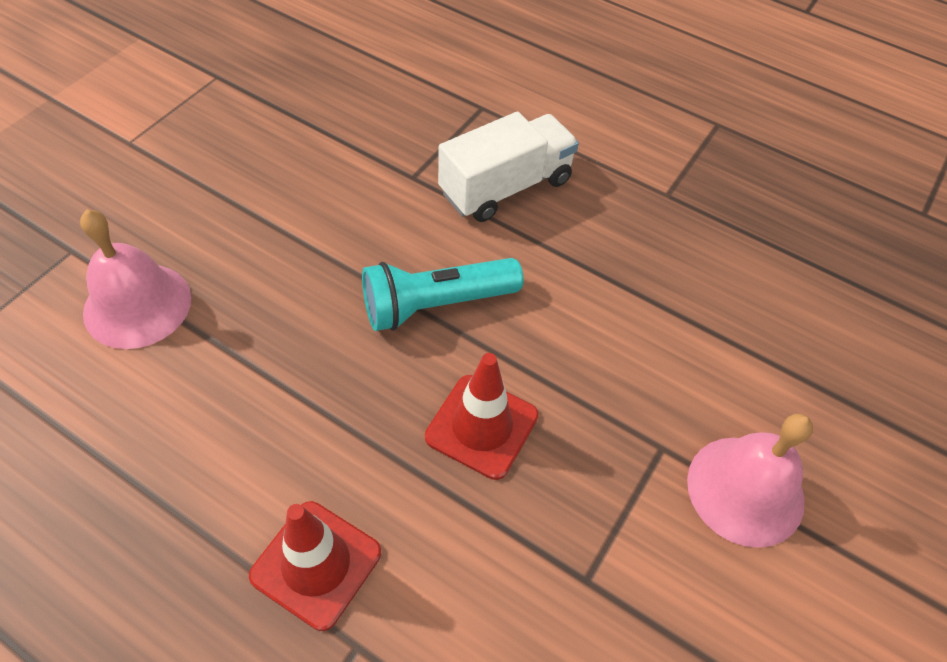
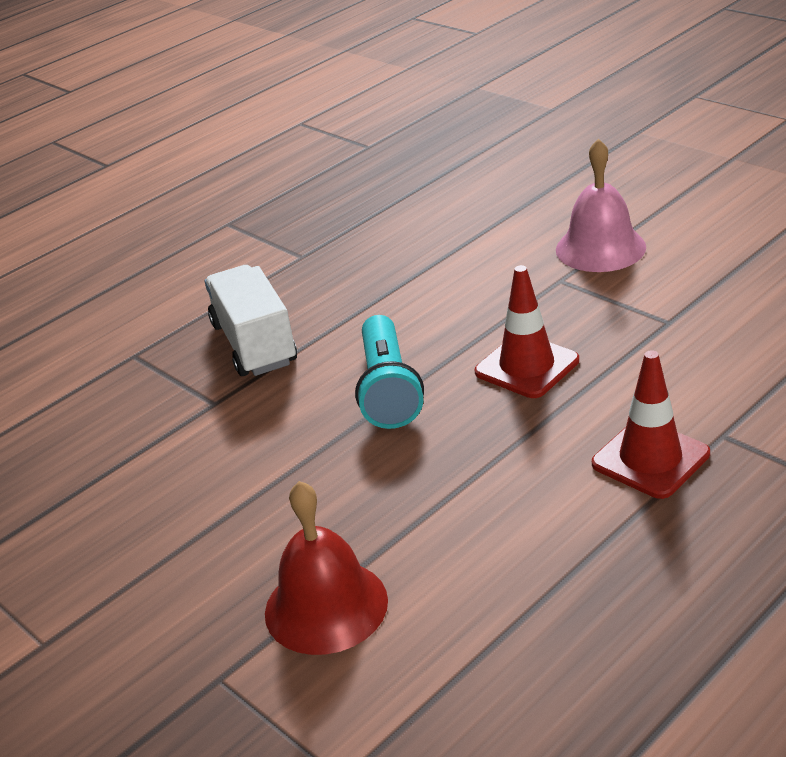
camera: 70 degrees left, 20 degrees down
(137, 305) = (326, 606): pink bell -> red bell

